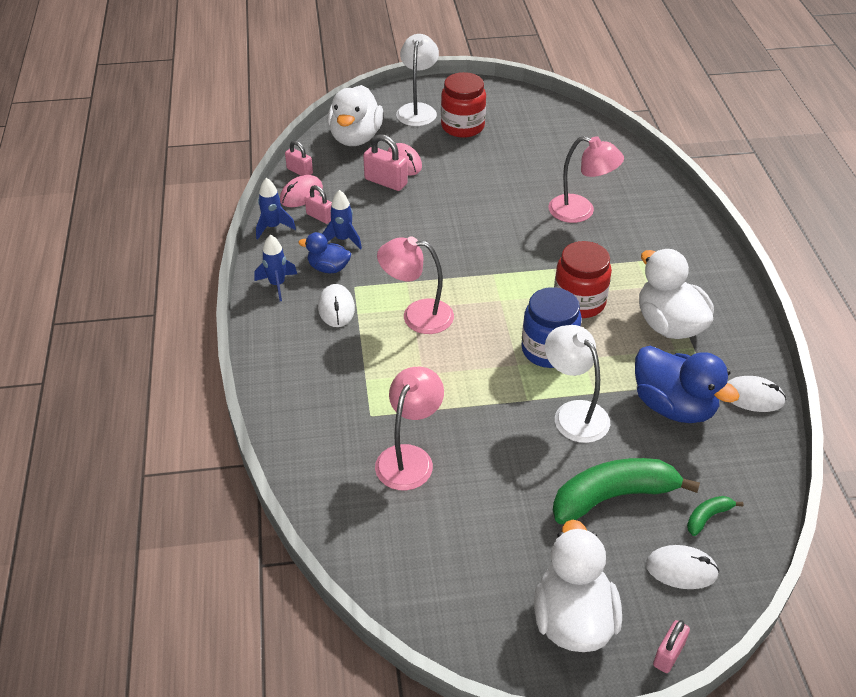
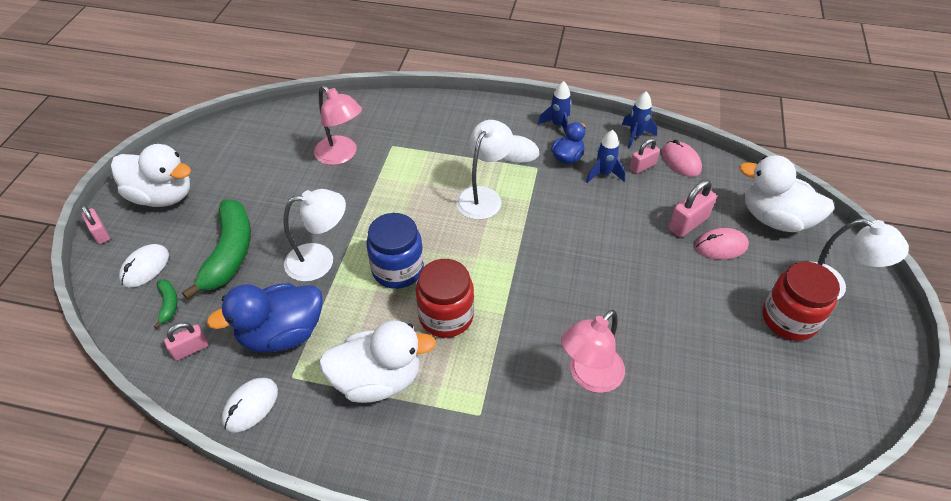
camera: 110 degrees right, 5 degrees up
(299, 171) = (719, 167): pink padlock -> pink padlock (190, 349)
(417, 315) = (483, 196): pink lamp -> white lamp

